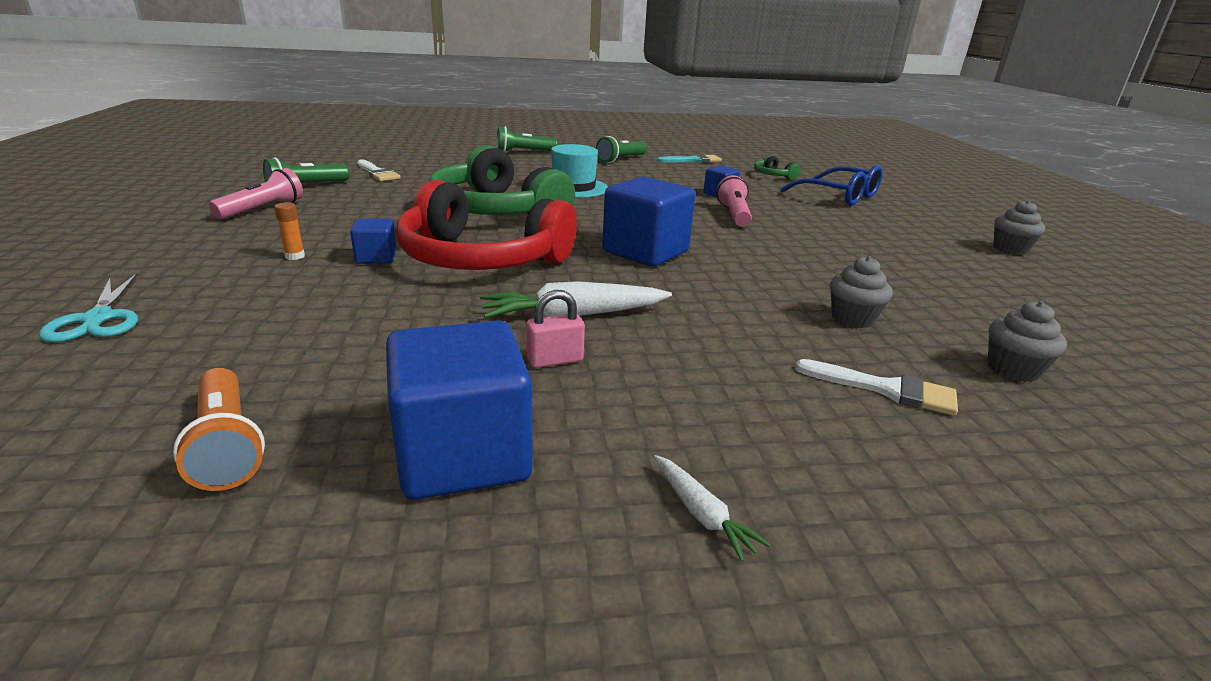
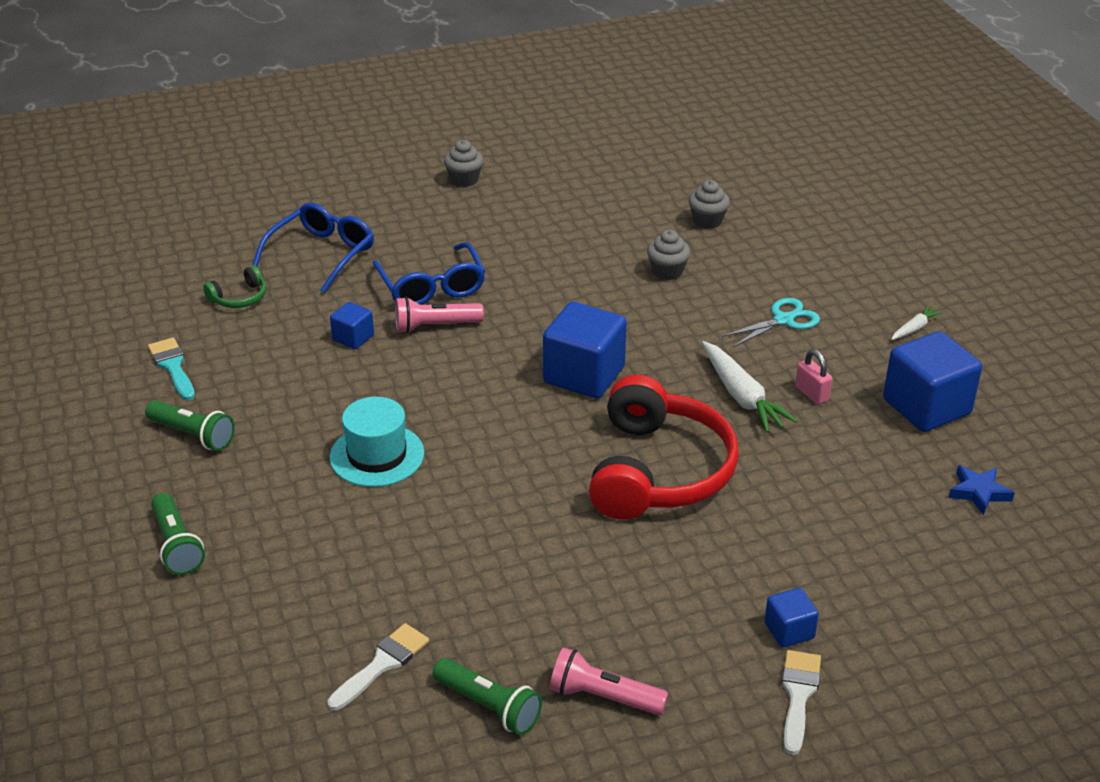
camera: 100 degrees left, 10 degrees up
(98, 319) = (908, 643): turquoise scissors -> turquoise scissors (784, 320)
(226, 445) = (979, 492): orange flashlight -> blue star
(295, 256) = (724, 595): orange glue stick -> none
(376, 257) = (695, 538): blue cube -> blue cube (789, 631)
(497, 210) = (506, 497): green headphones -> none
(796, 219) = (431, 287): none -> blue glasses
(886, 389) = (762, 268): white brush -> white brush (798, 695)

